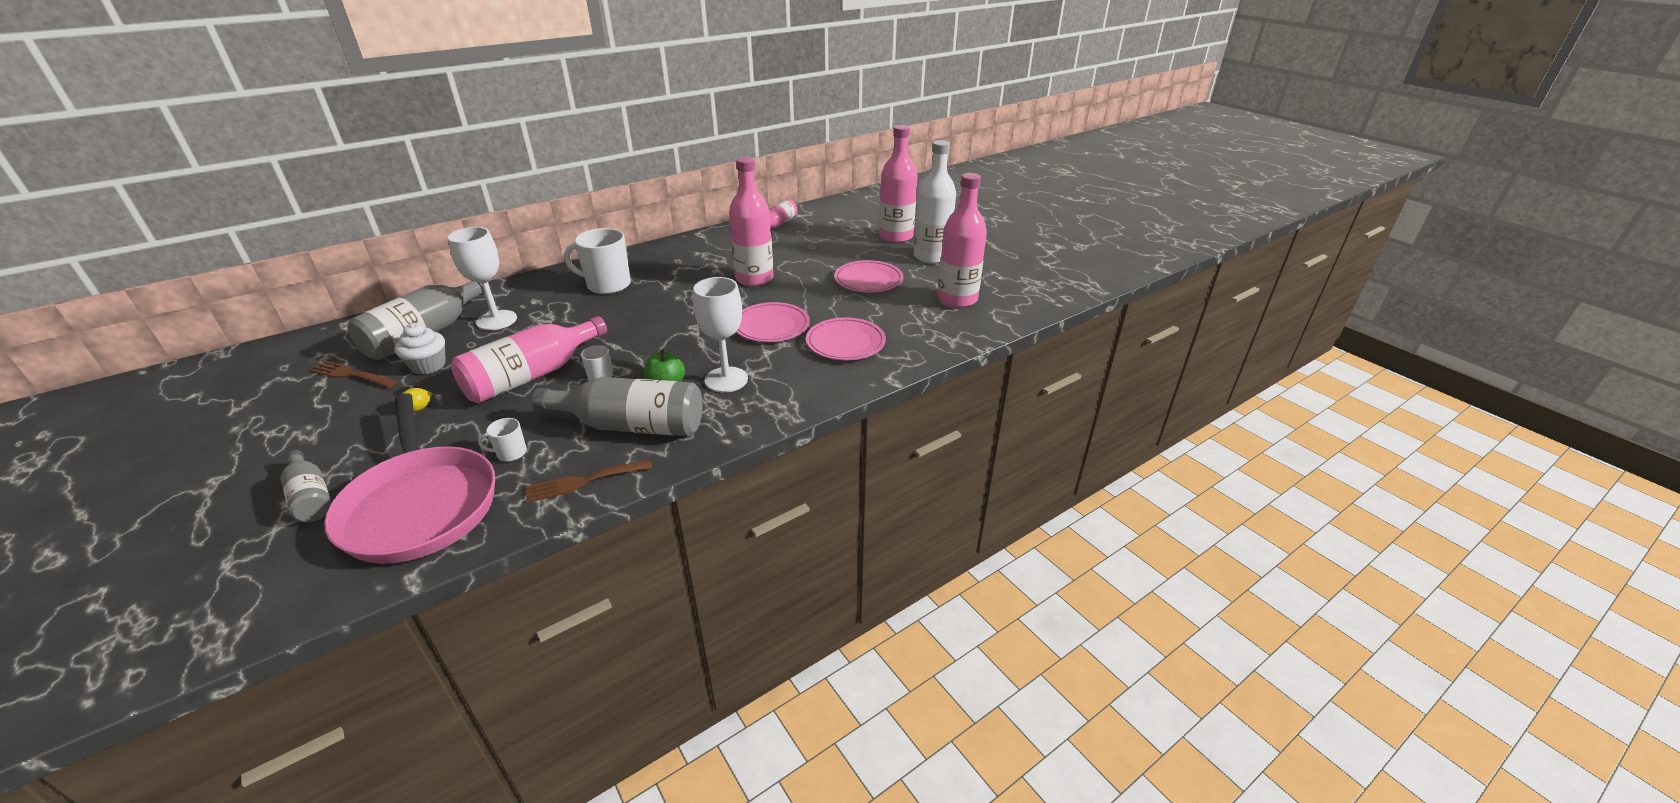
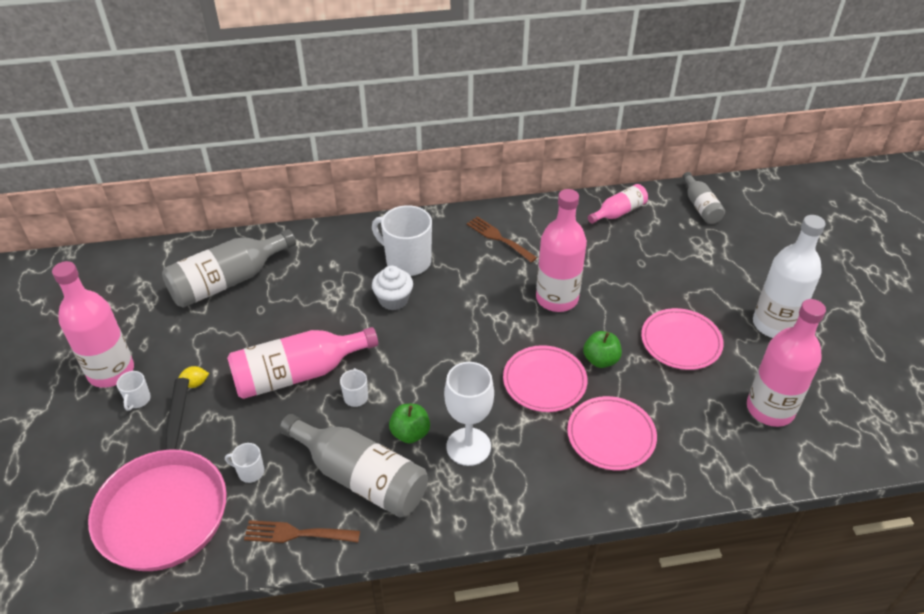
camera: 25 degrees right, 10 degrees up
(311, 497) = (92, 462): grey bottle -> grey bottle (700, 206)
(350, 374) = (155, 317): brown fork -> brown fork (498, 238)
(352, 437) = (138, 400): none -> white mug
(428, 365) = (218, 327): white cupcake -> white cupcake (393, 300)
(497, 320) = (292, 282): white goblet -> none
(811, 303) = (600, 360): none -> green apple
(896, 236) = (748, 275): pink bottle -> pink bottle (111, 371)

